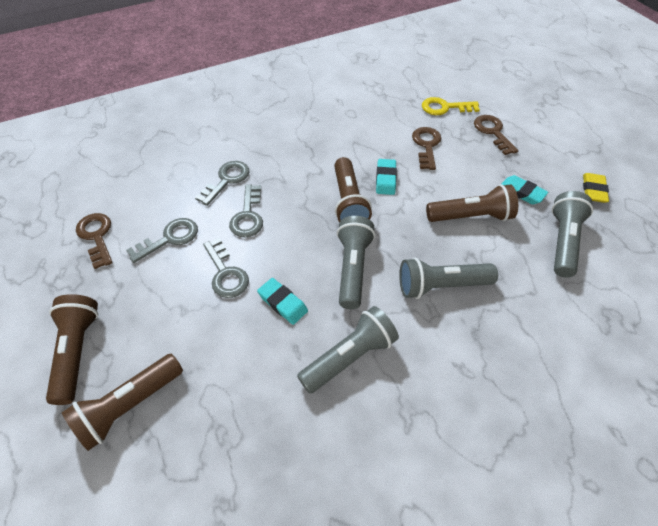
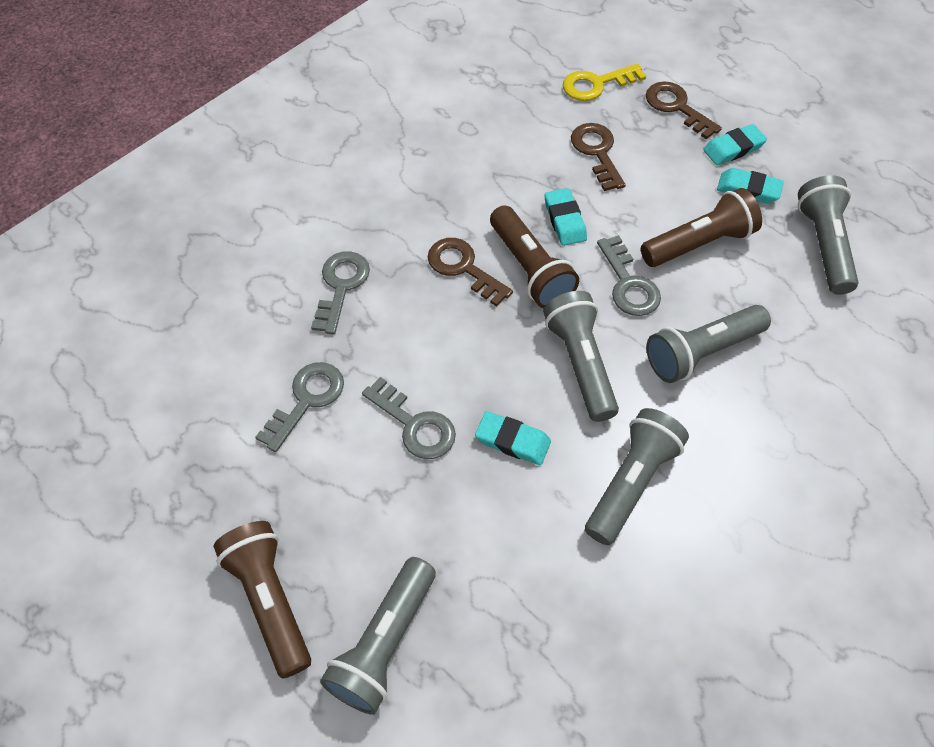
camera: 20 degrees left, 5 degrees up
(96, 236) = (195, 430): brown key -> brown key (463, 268)
(129, 406) = (384, 643): brown flashlight -> grey flashlight
(248, 216) = (401, 332): grey key -> grey key (629, 284)
(521, 165) = (733, 148): none -> turquoise eraser
(593, 190) = (834, 161): yellow eraser -> none

